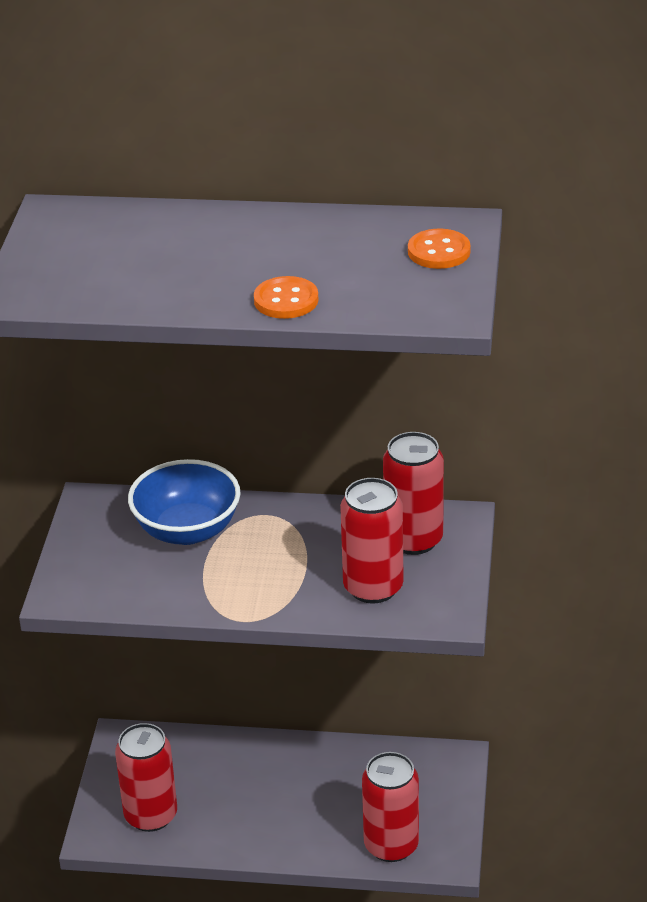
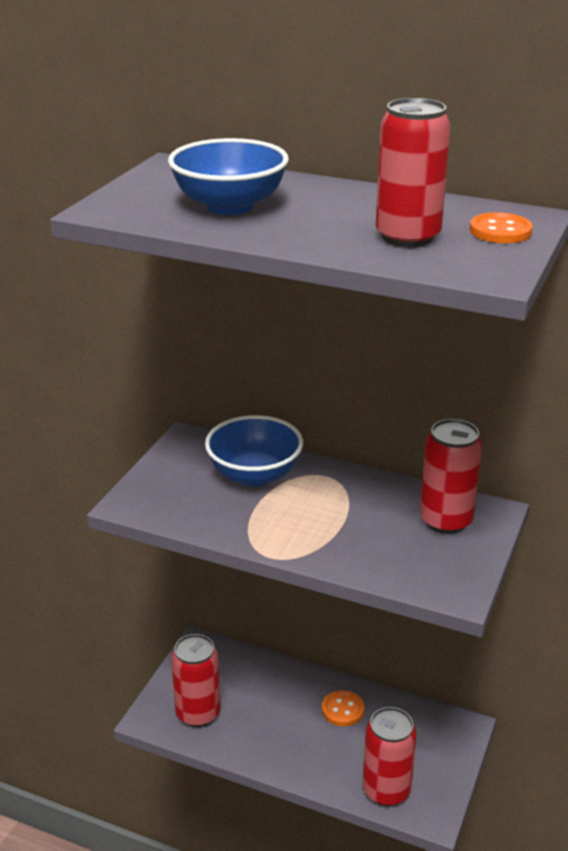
camera: 15 degrees right, 5 degrees down
(151, 265) = (229, 206): none -> blue bowl
(286, 300) = (336, 244): orange button -> orange button (343, 709)
(373, 587) = (395, 553): red can -> red can (407, 237)

